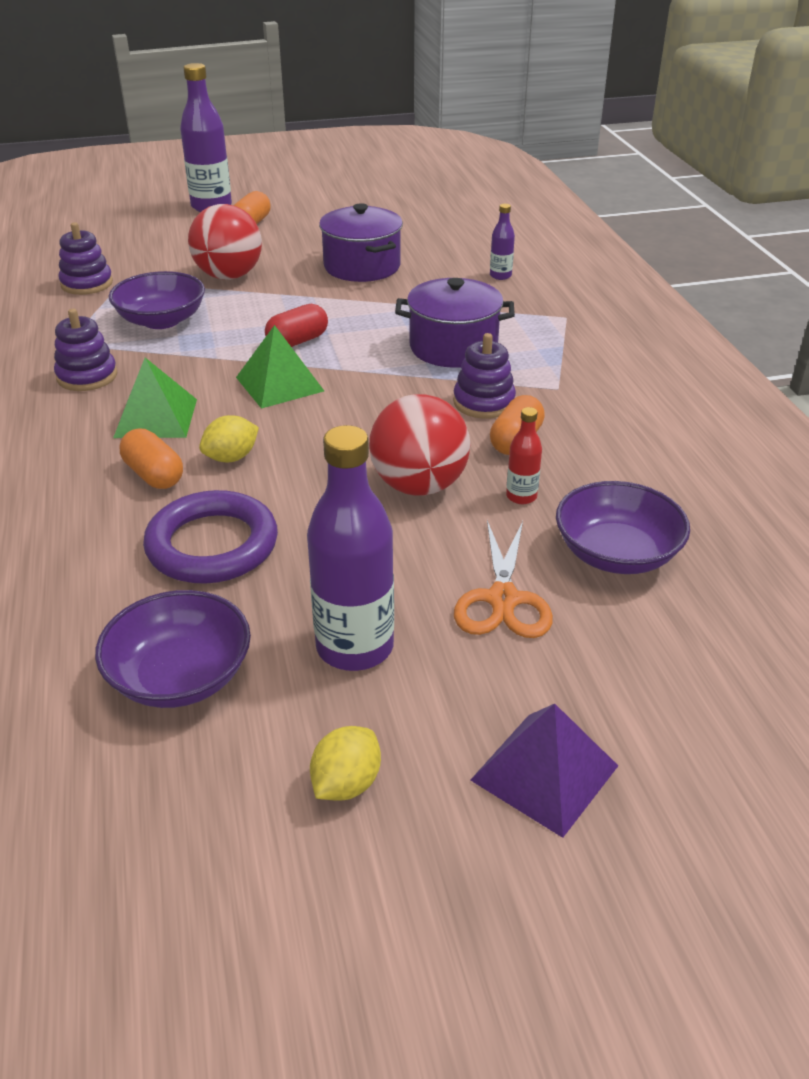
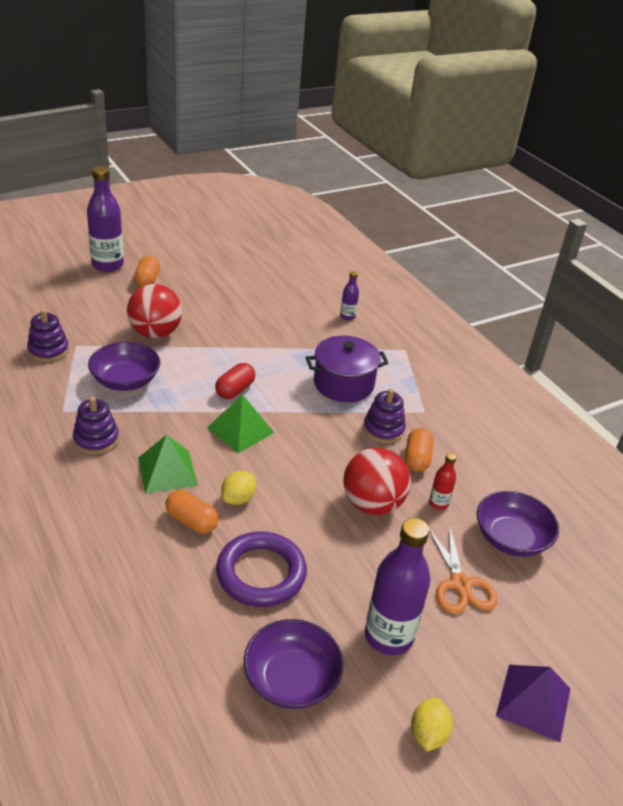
camera: 20 degrees left, 0 degrees up
(362, 266) = (248, 316): purple pot -> none

